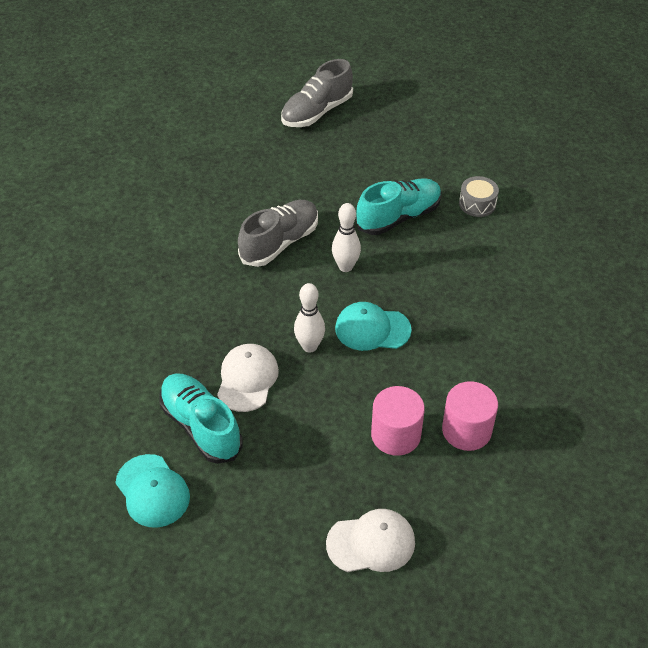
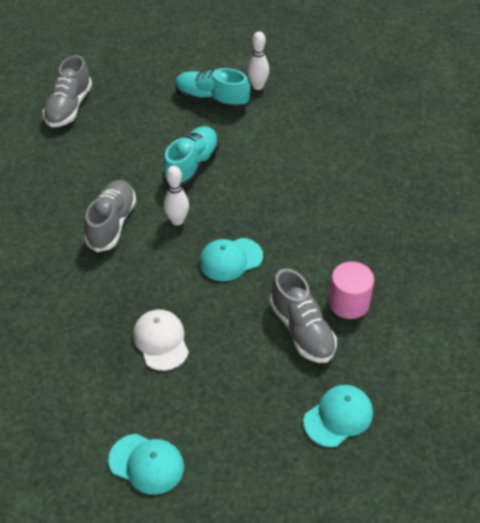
camera: 30 degrees left, 0 degrees up
(201, 426) = (150, 395): turquoise shoe -> turquoise shoe (212, 100)
(309, 346) = (192, 294): white bowling pin -> white bowling pin (258, 86)
(371, 543) = (338, 417): white cap -> turquoise cap
(395, 435) = (302, 330): pink cylinder -> grey shoe
(477, 204) = (243, 132): grey drum -> none

